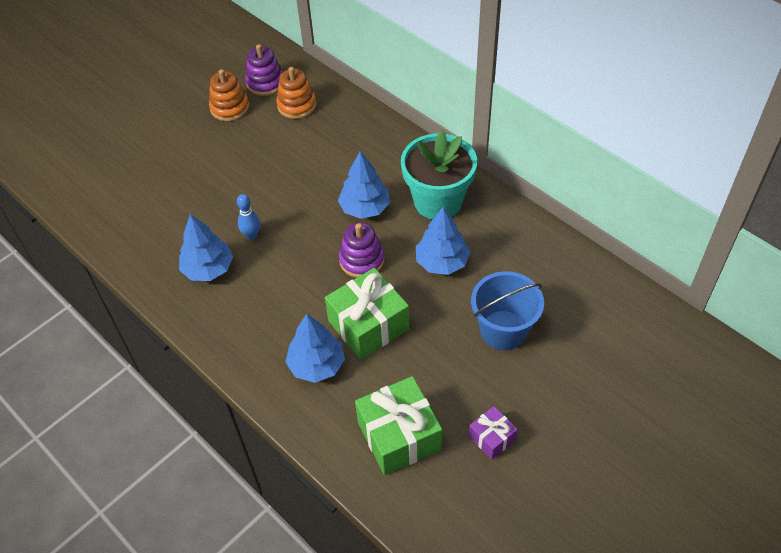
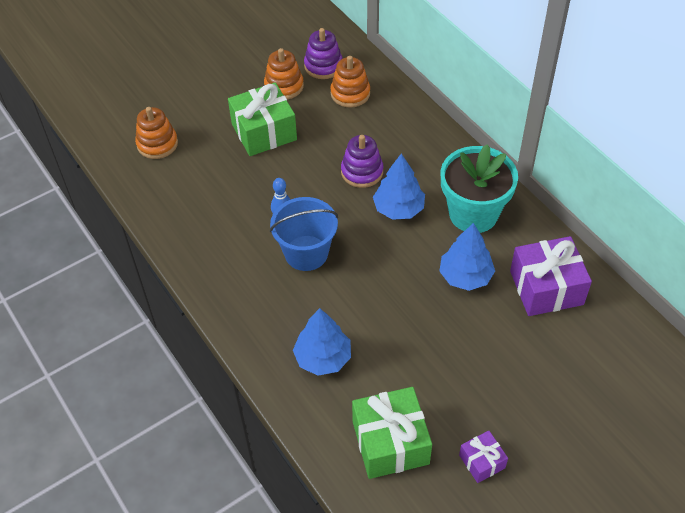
camera: 10 degrees right, 0 degrees up
(111, 182) = (157, 144): none -> orange stacking toy
(208, 269) = (235, 245): blue tree -> none
(362, 260) = (386, 261): purple stacking toy -> purple stacking toy (362, 172)
(368, 325) = (381, 327): green gift -> green gift (264, 132)
(503, 330) = (514, 356): blue bucket -> blue bucket (306, 253)
(521, 260) = (546, 288): none -> purple gift

